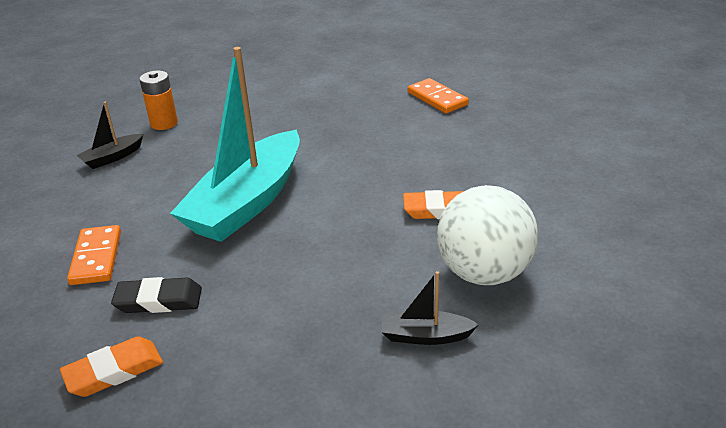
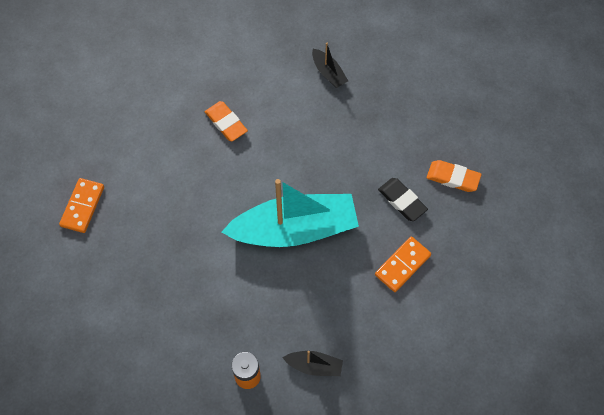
camera: 130 degrees left, 30 degrees up
(484, 273) = (265, 74): white ball -> none

